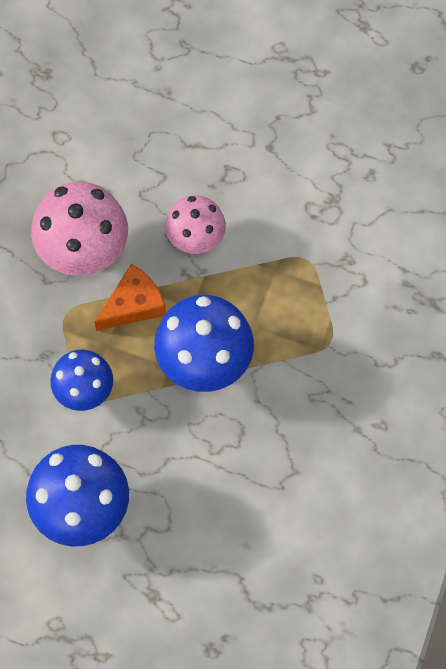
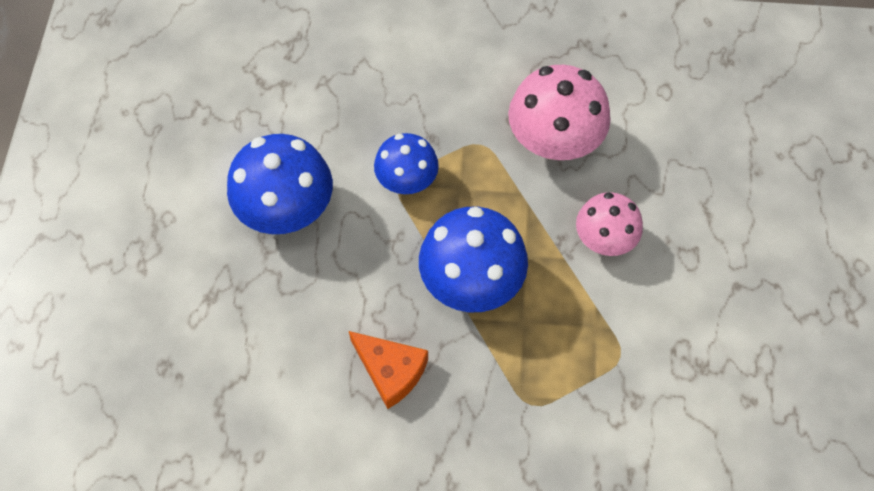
camera: 75 degrees right, 5 degrees down
(133, 304) = (510, 200): orange cheese -> orange cheese (390, 371)

